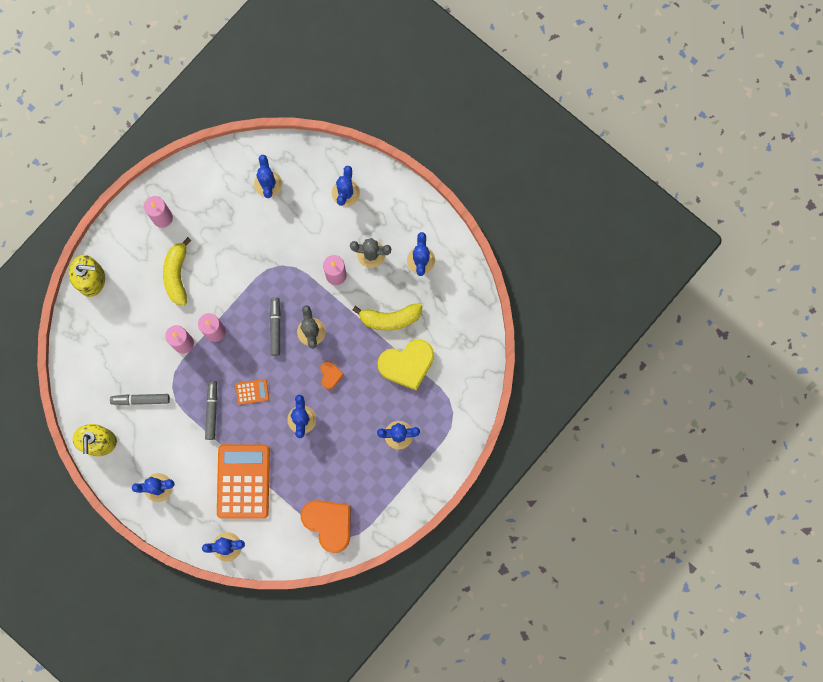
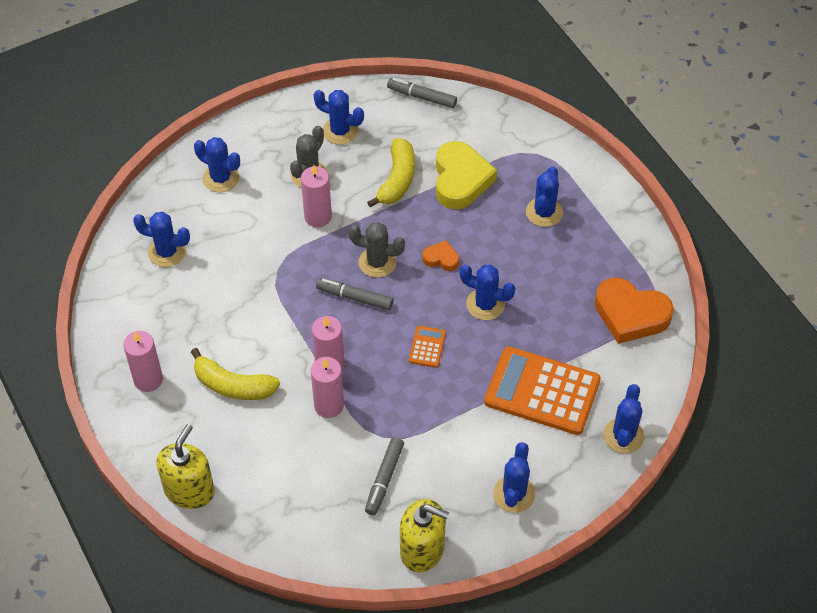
camera: 70 degrees left, 25 degrees down
(212, 411) = (434, 400): grey marker -> grey marker (422, 97)
(329, 524) = (630, 314): orange heart -> orange heart turned 135 degrees counterclockwise

